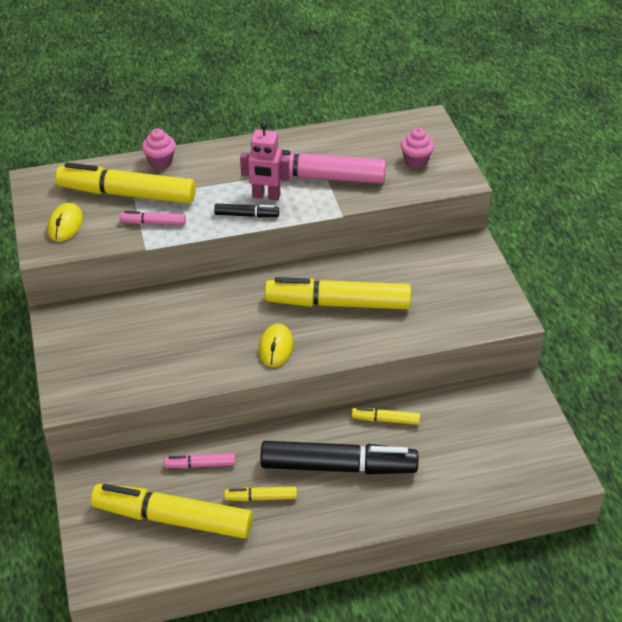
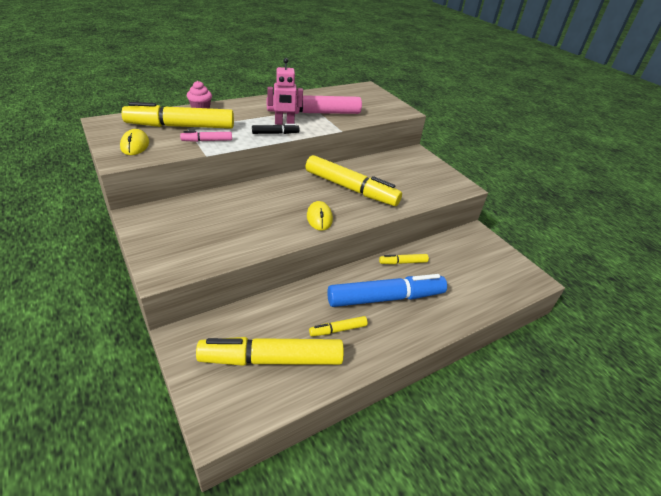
camera: 20 degrees left, 5 degrees down
(201, 465) = (280, 312): pink marker -> none
(338, 303) = (350, 188): yellow marker -> yellow marker turned 135 degrees counterclockwise
(338, 466) = (385, 298): black marker -> blue marker
(416, 161) = (372, 104): pink cupcake -> none

